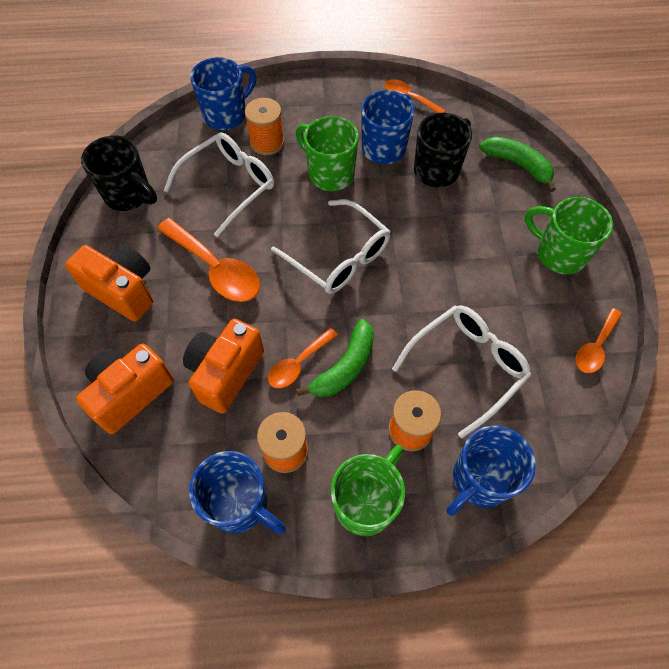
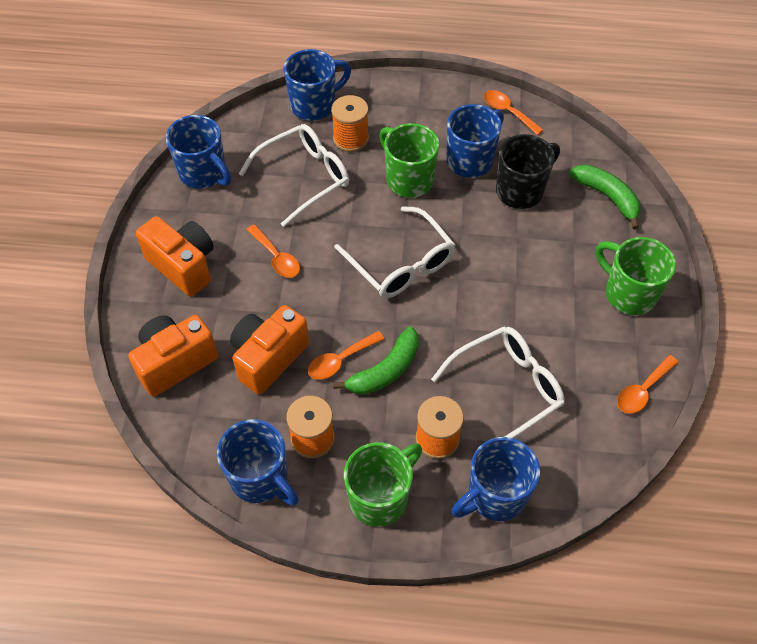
camera: 10 degrees right, 5 degrees down
(129, 195) = (204, 174): black mug -> blue mug
(215, 268) = (276, 257): orange spoon -> orange spoon, size x0.59

